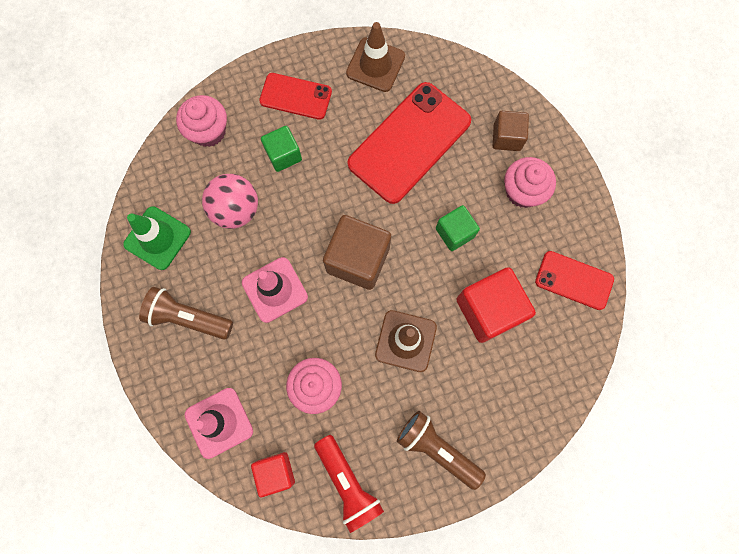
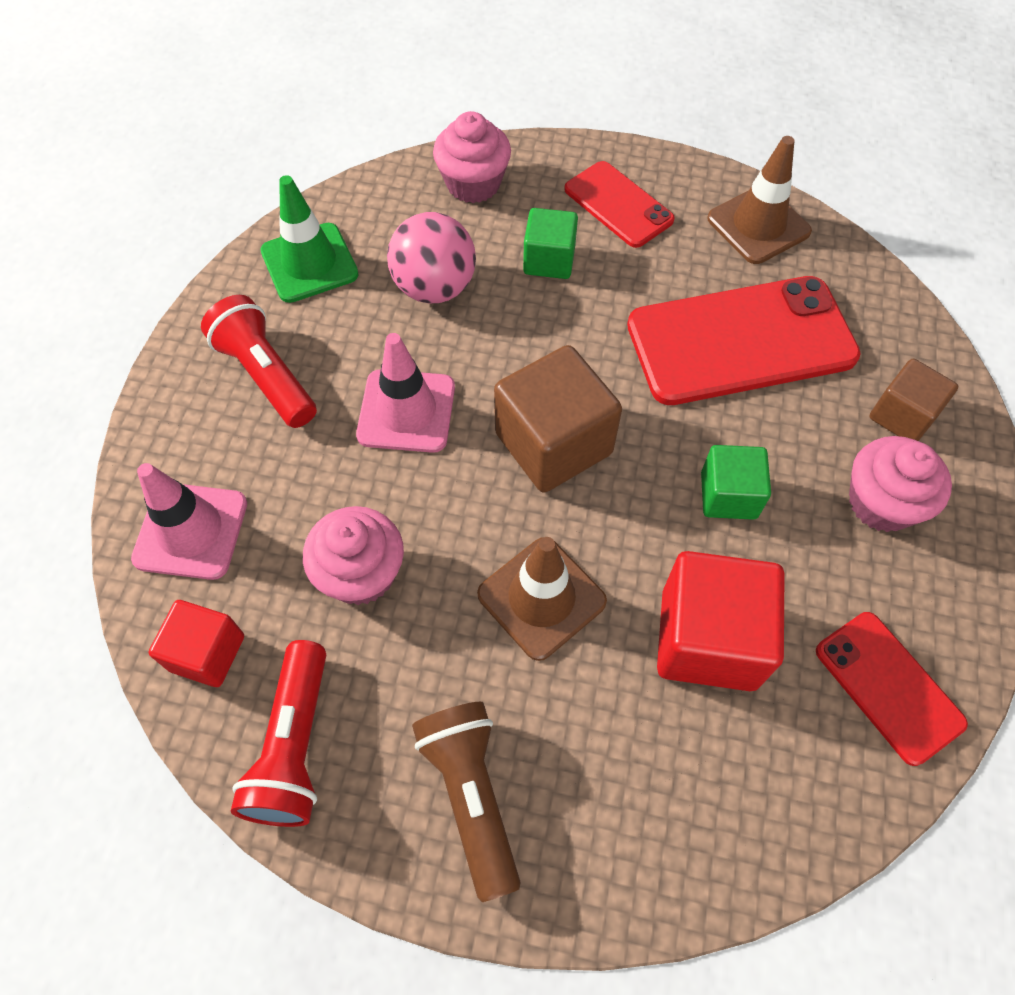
camera: 35 degrees right, 15 degrees down
(188, 318) = (266, 375): brown flashlight -> red flashlight

